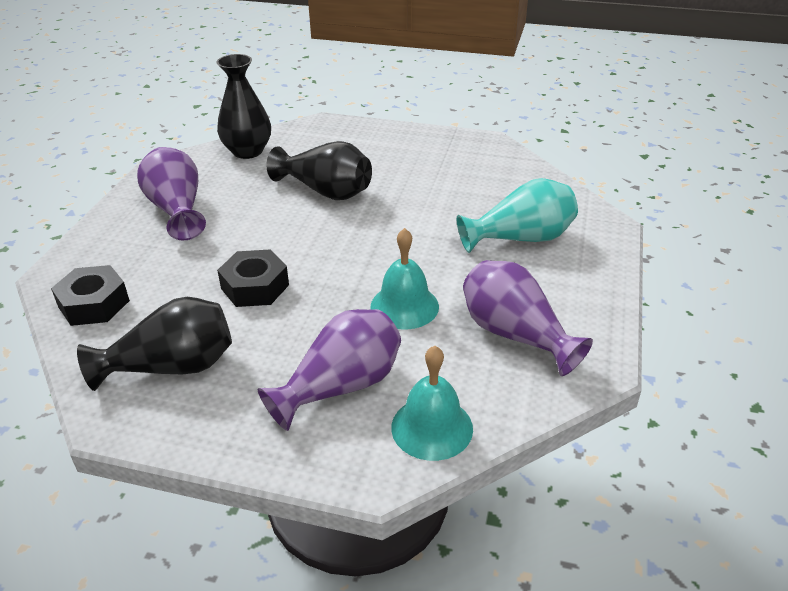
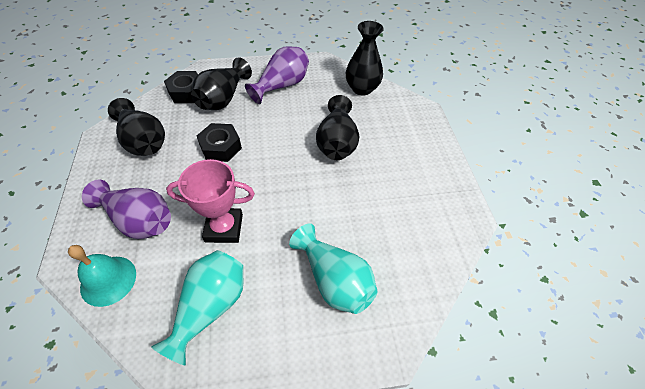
camera: 65 degrees right, 15 degrees up
(150, 268) = (223, 98): none -> black vase
(404, 306) = (224, 228): turquoise bell -> pink trophy
(515, 335) = (210, 307): purple vase -> turquoise vase

